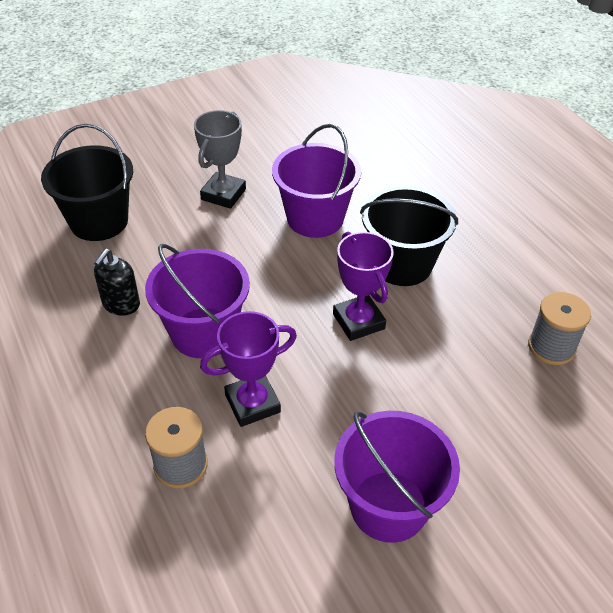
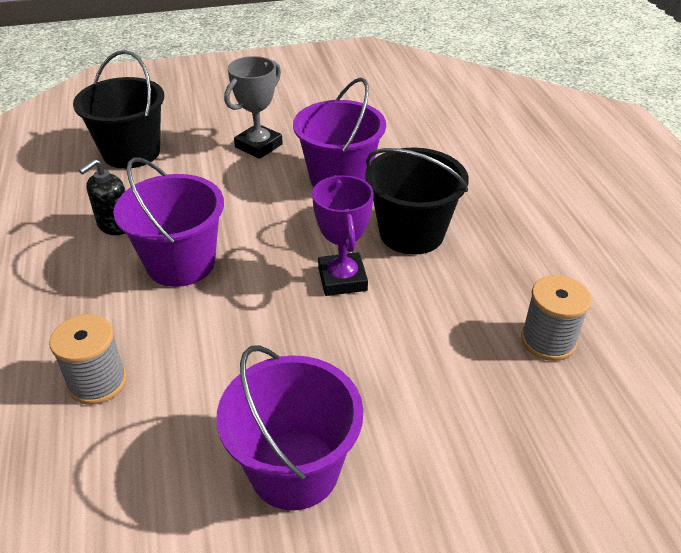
camera: 15 degrees right, 5 degrees down
(252, 403) = (197, 337): purple trophy -> none

